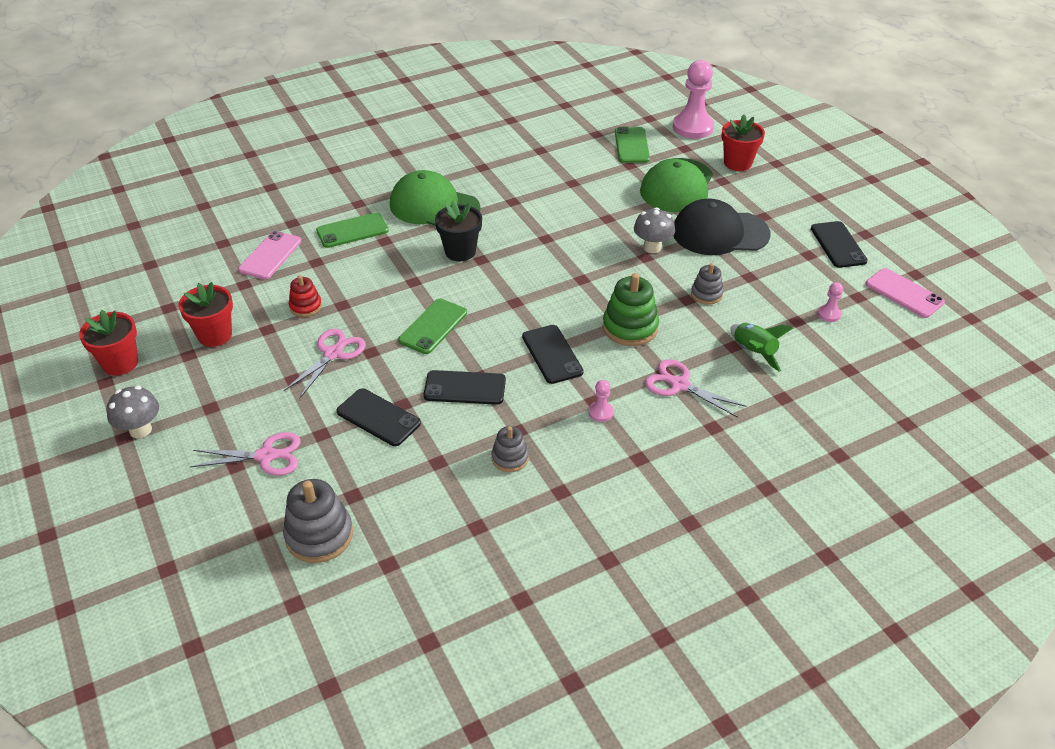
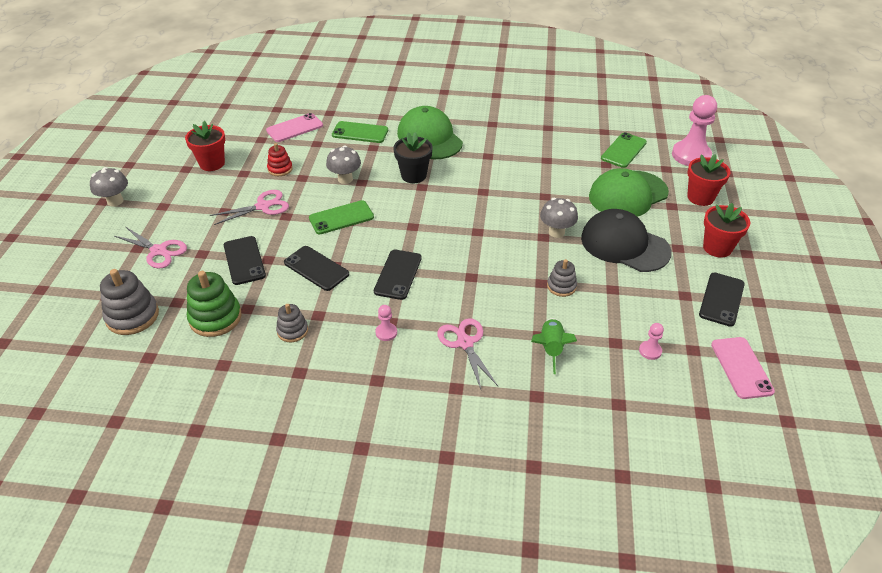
camera: 35 degrees right, 0 degrees up
(120, 363) = (147, 157): red flower pot -> red flower pot (717, 248)
(392, 286) = (345, 179): none -> grey mushroom
(630, 327) = (474, 283): green stacking toy -> green stacking toy (215, 318)

